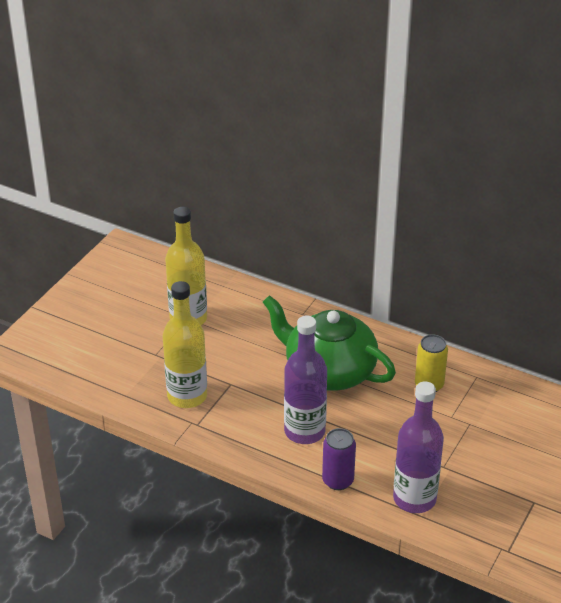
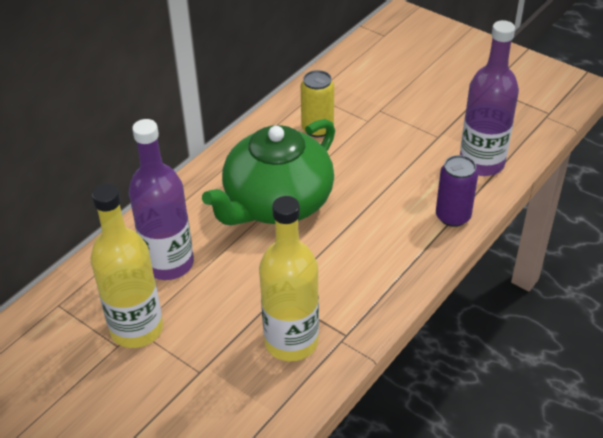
camera: 80 degrees left, 5 degrees up
(304, 431) = (373, 235): purple bottle -> purple bottle (169, 263)

